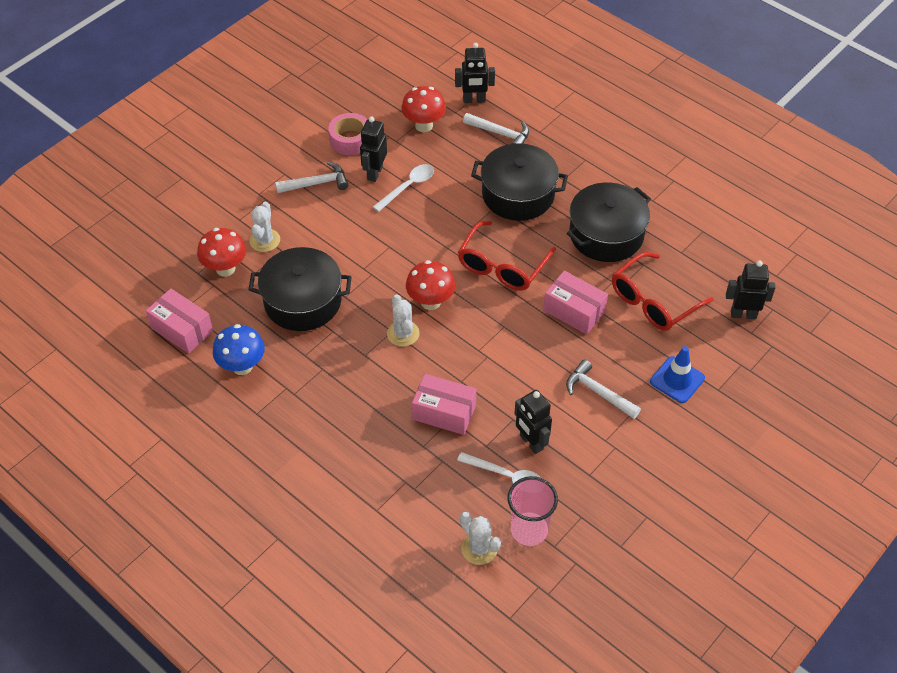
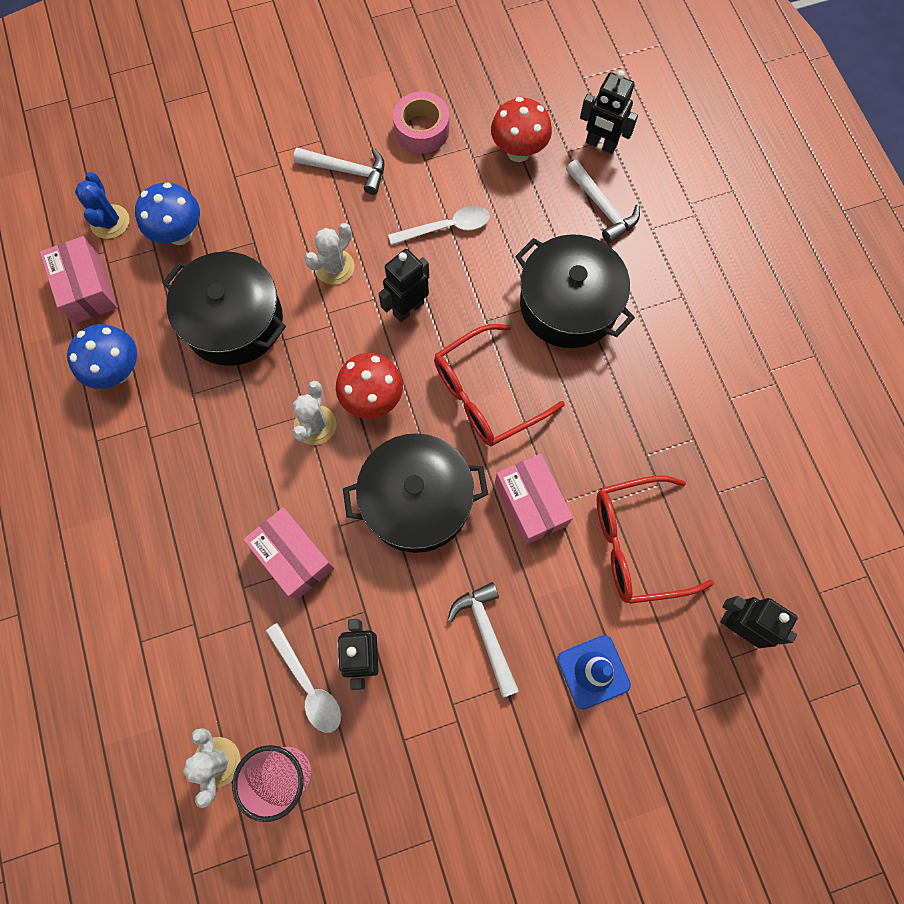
camera: 30 degrees right, 20 degrees up
(168, 283) = (110, 222): none -> blue cactus
(225, 269) = (179, 234): red mushroom -> blue mushroom
(265, 240) = (244, 218): white cactus -> white cactus (334, 267)
(374, 173) = (420, 189): black robot -> black robot (408, 308)
(606, 234) = (639, 417): black pot -> black pot (417, 500)

